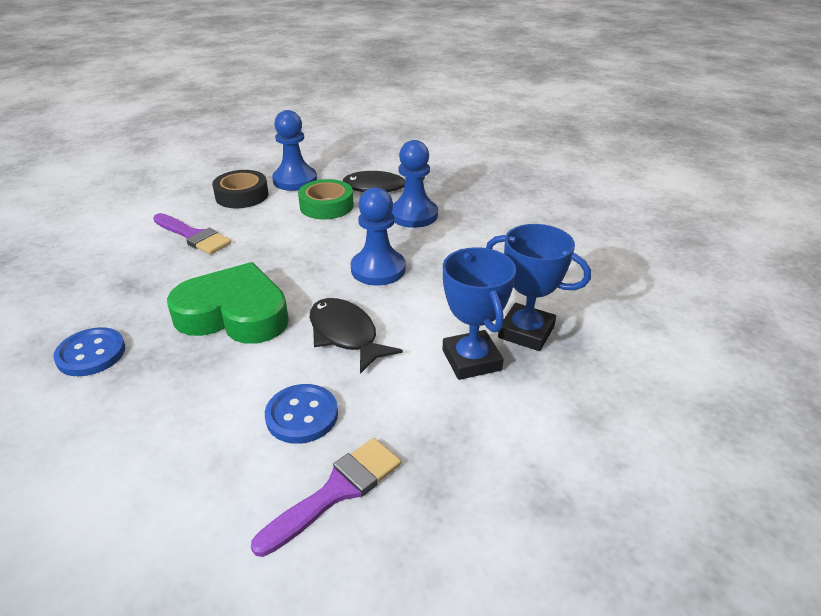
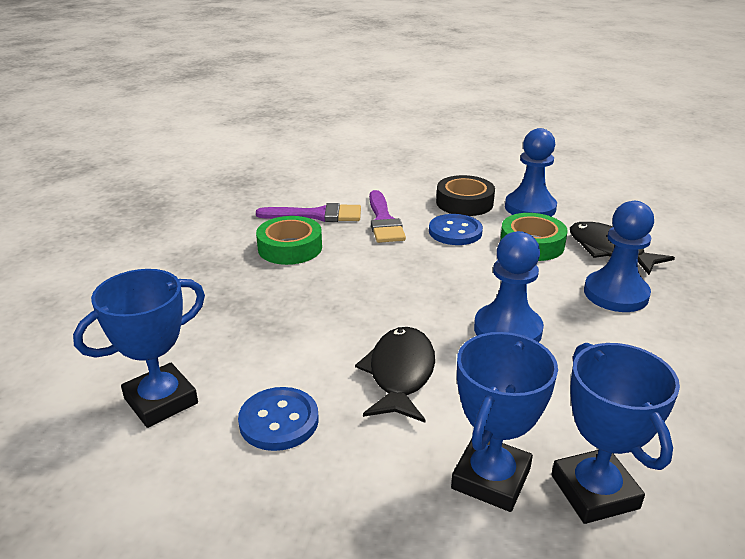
camera: 45 degrees right, 5 degrees down
(91, 354) = (210, 278): blue button -> blue button (455, 232)
(136, 293) = (290, 248): none -> green tape
(185, 465) = (161, 401): none -> blue trophy
(234, 314) = (335, 302): green heart -> none
(336, 491) = (223, 506): purple brush -> purple brush (317, 215)

